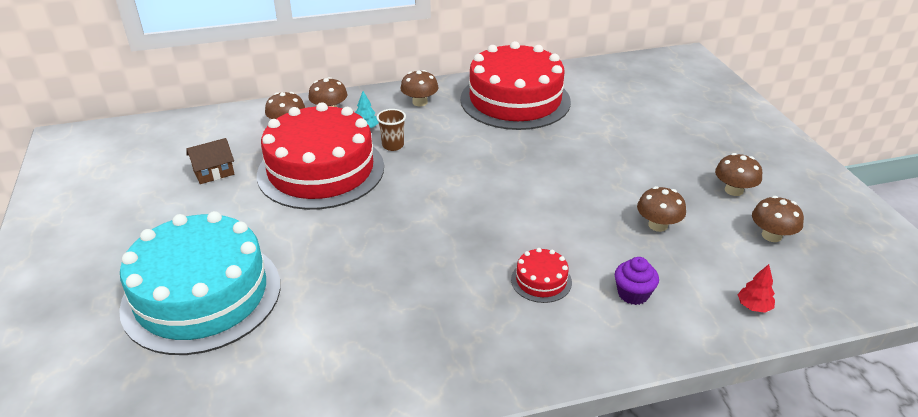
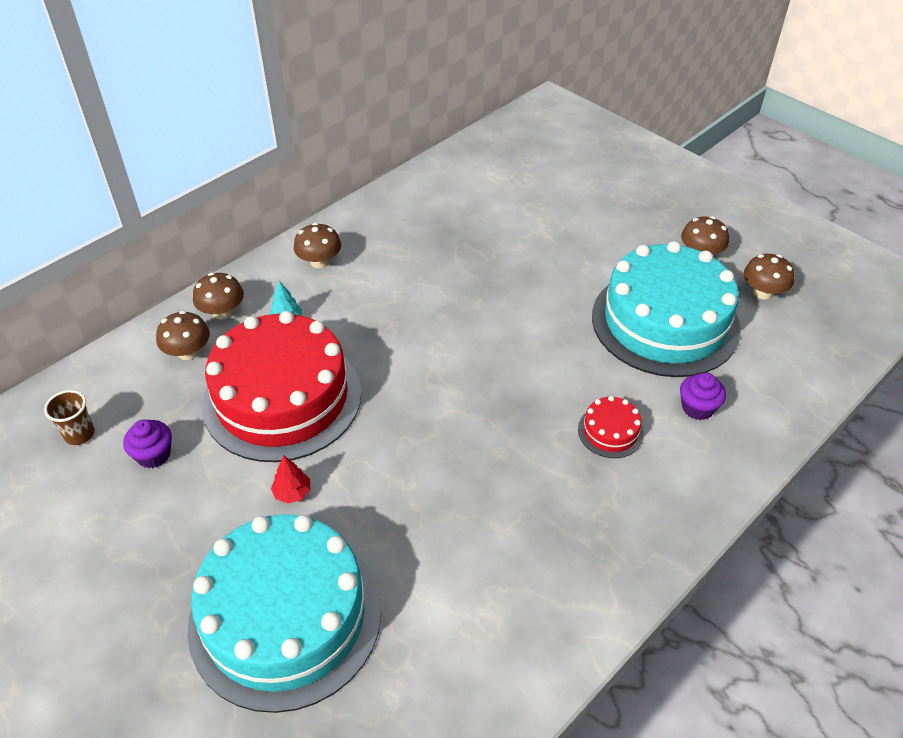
camera: 30 degrees left, 10 degrees up
(214, 172) = (154, 455): brown house -> purple cupcake
(393, 145) = (336, 332): brown cup -> brown cup (80, 434)
(515, 100) = (421, 221): red cake -> none
(658, 225) = (665, 322): brown mushroom -> turquoise cake
(753, 306) = (798, 375): red tree -> red tree (292, 493)

